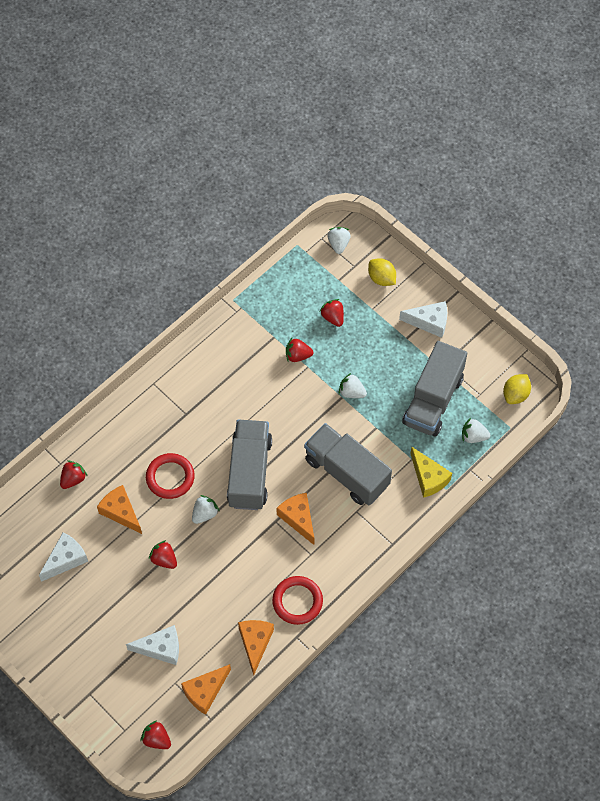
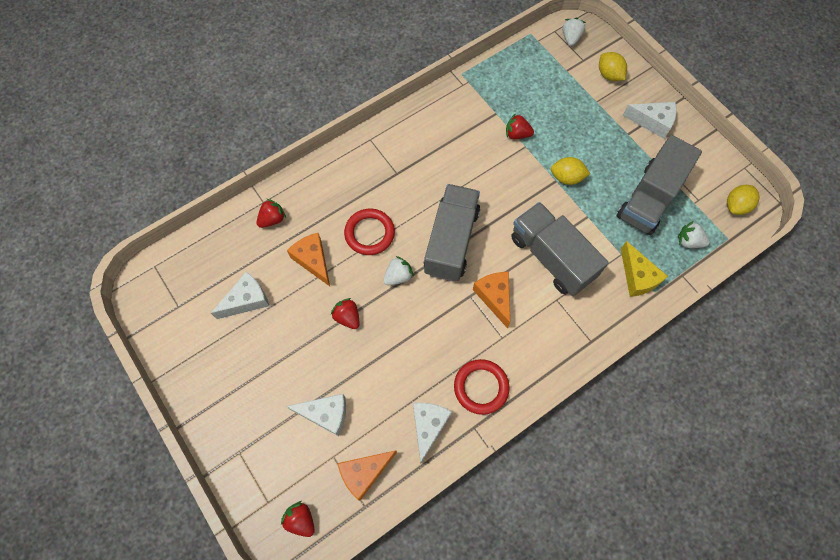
camera: 10 degrees right, 5 degrees up
(255, 643) = (428, 426): orange cheese -> white cheese
(333, 317) = (556, 103): red strawberry -> none
(351, 392) = (566, 178): white strawberry -> yellow lemon

